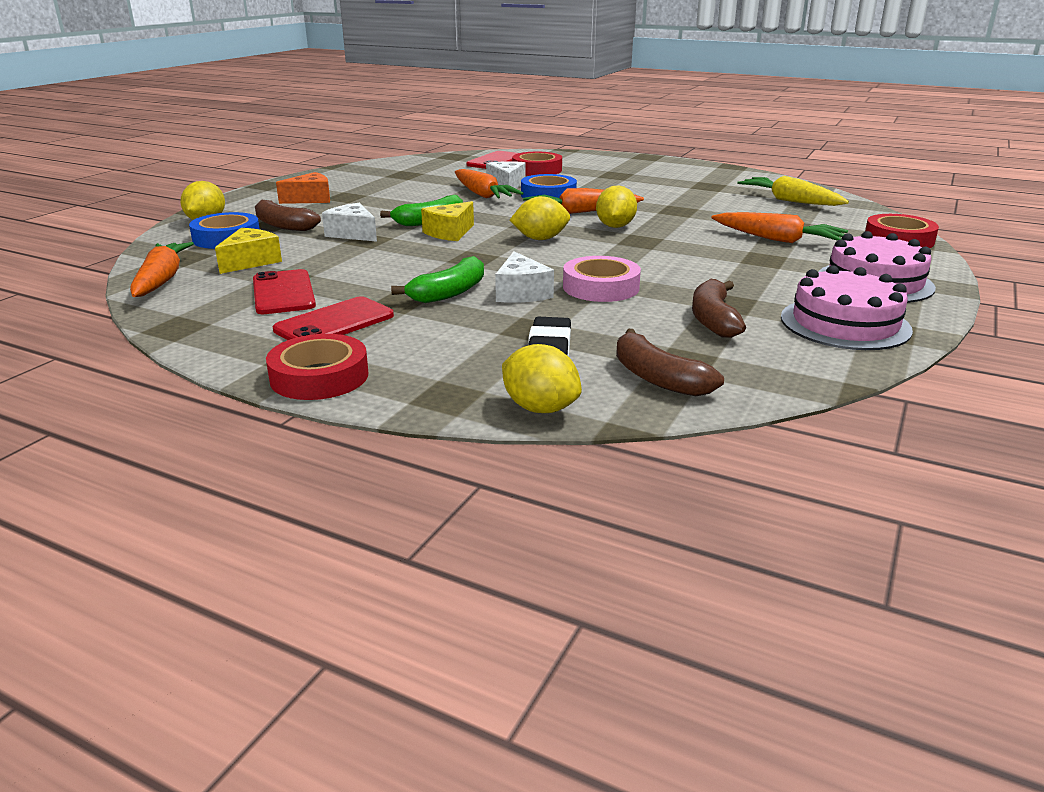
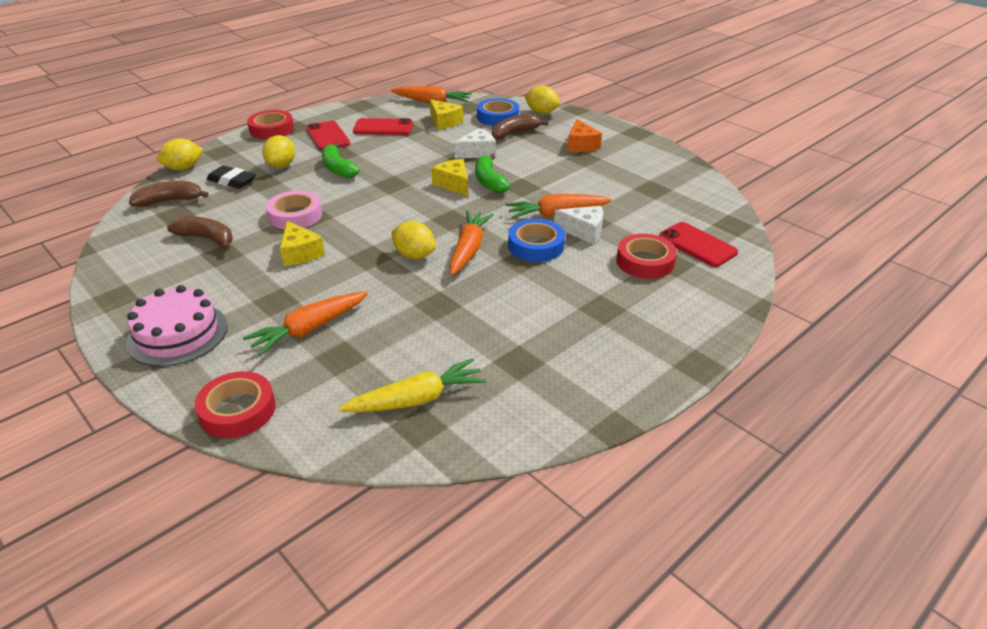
camera: 110 degrees right, 10 degrees up
(521, 293) = (314, 188): white cheese -> none
(540, 239) = (410, 215): yellow lemon -> yellow lemon (281, 165)
(674, 267) = (300, 253): none -> yellow cheese
(845, 323) = (143, 284): pink cake -> none

